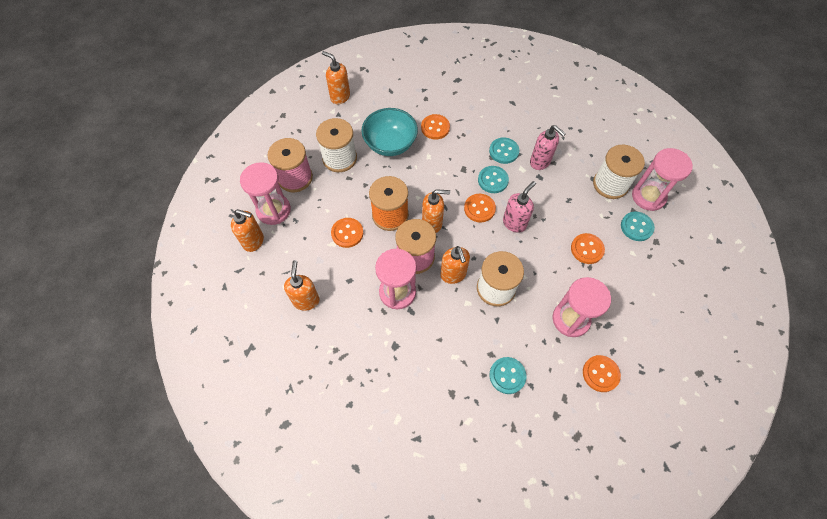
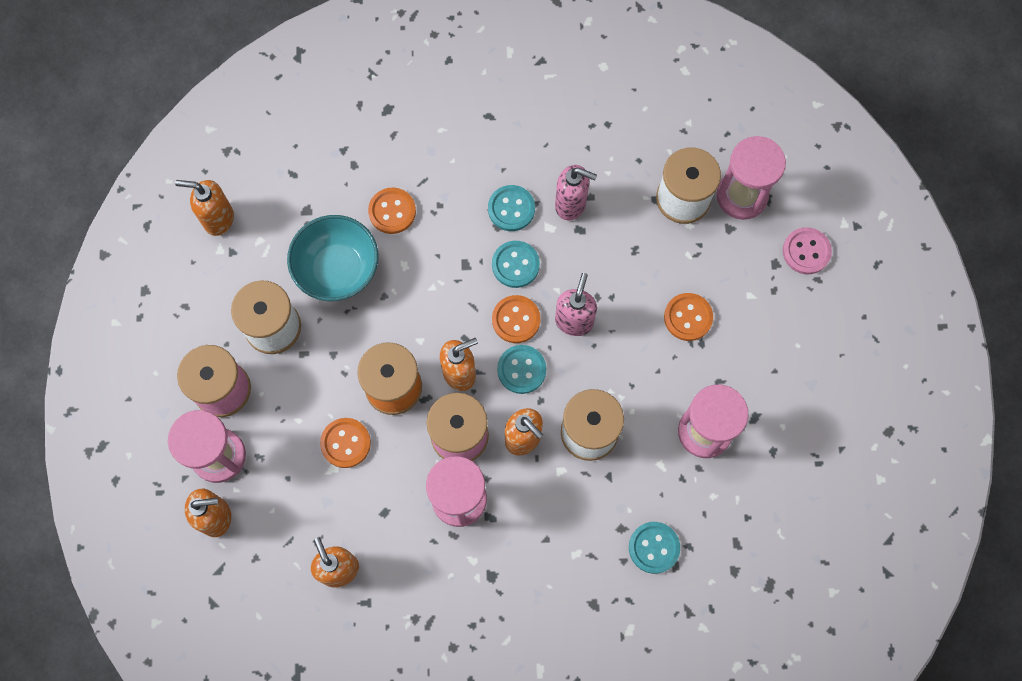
camera: 25 degrees left, 10 degrees up
(600, 374) = (769, 490): orange button -> none
(636, 227) = (742, 252): turquoise button -> turquoise button (521, 370)
(679, 242) = (806, 251): none -> pink button

